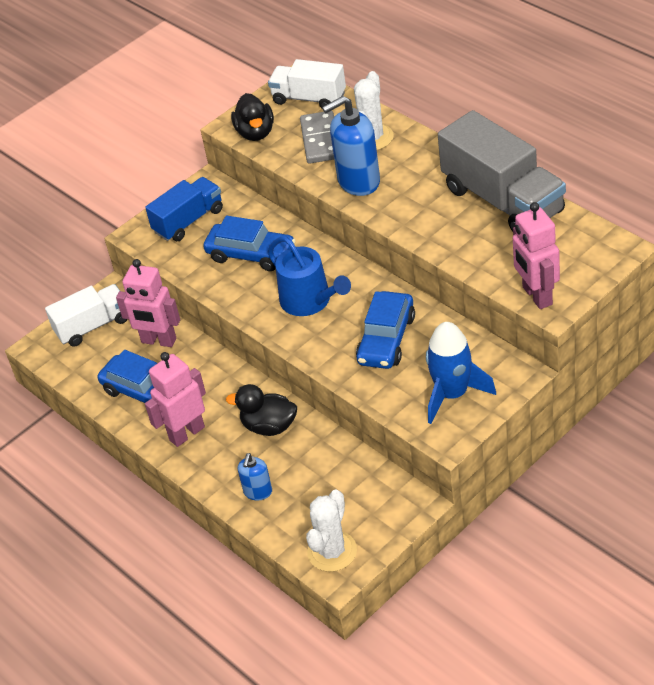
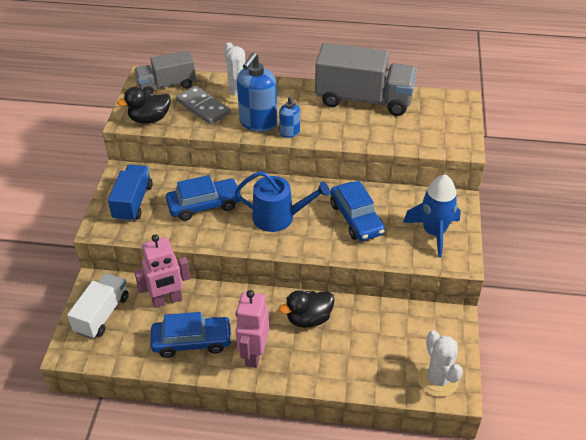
camera: 45 degrees left, 0 degrees up
(255, 133) = (149, 119): black duck -> black duck turned 120 degrees clockwise
(258, 492) = (347, 367): blue soap dispenser -> blue soap dispenser (289, 132)
(309, 98) = (166, 85): white truck -> grey truck
(536, 296) = (447, 145): pink robot -> none

